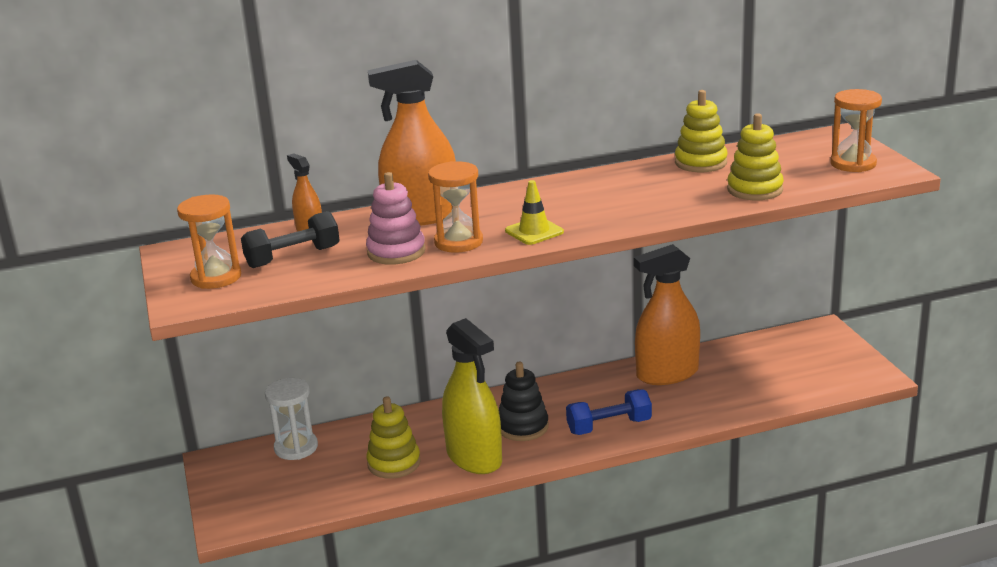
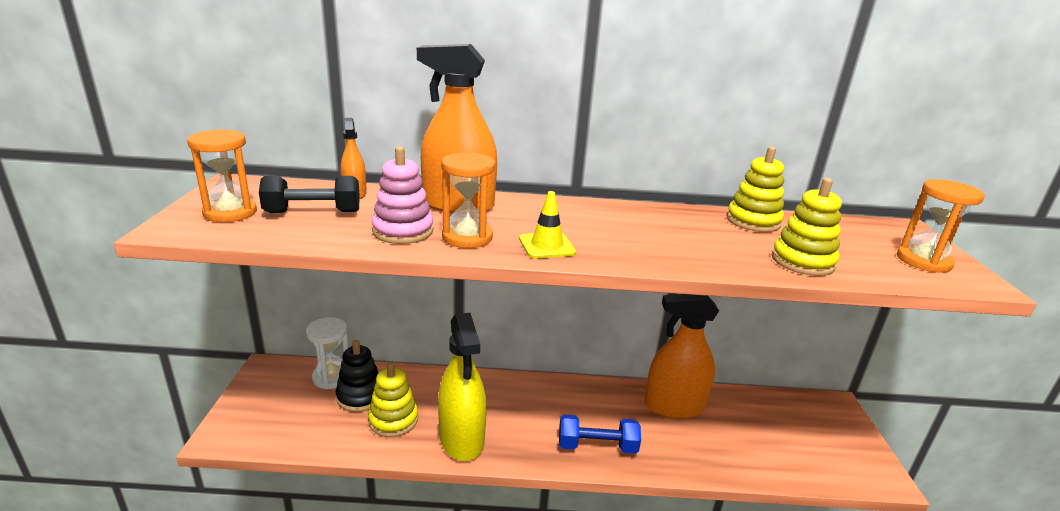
camera: 15 degrees right, 0 degrees up
(523, 427) = (521, 420): black stacking toy -> black stacking toy (360, 396)

